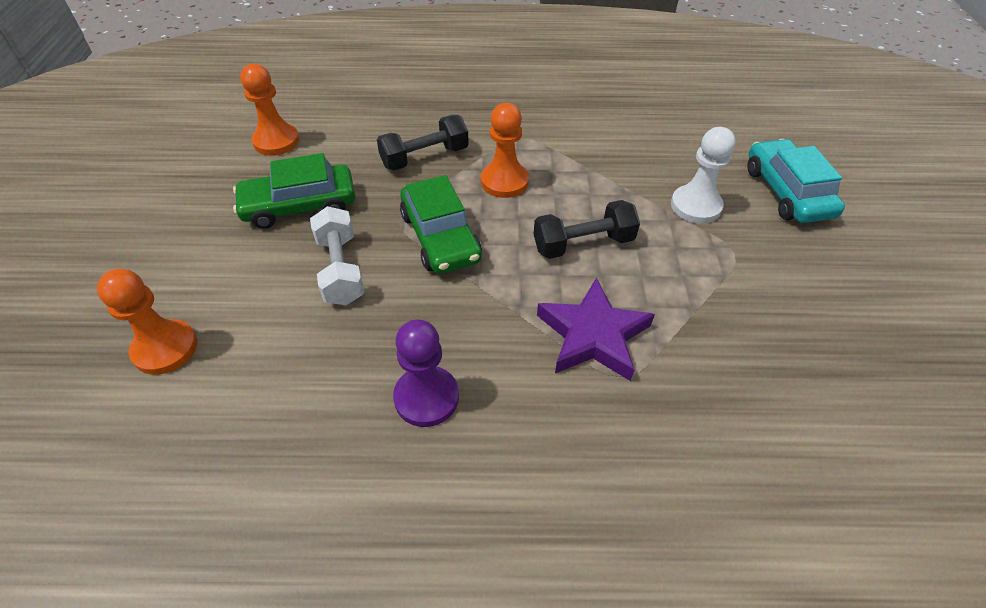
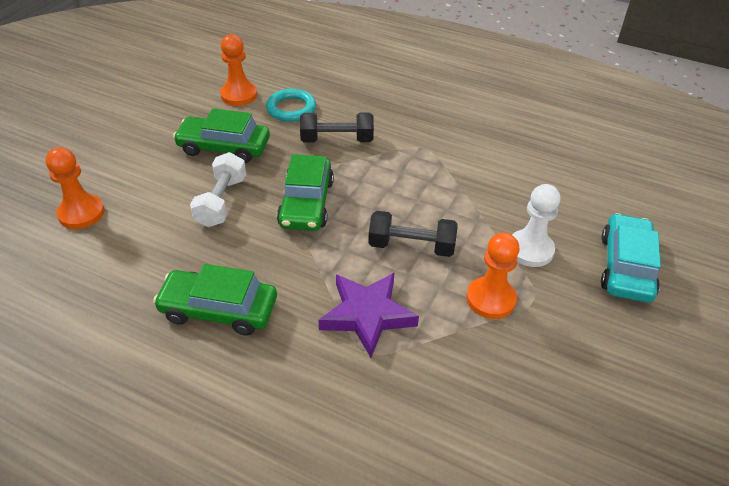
camera: 25 degrees right, 5 degrees down
(349, 138) = (291, 108): none -> turquoise ring
(426, 397) = (219, 309): purple pawn -> green car
(504, 182) = (384, 178): orange pawn -> orange pawn (490, 299)

